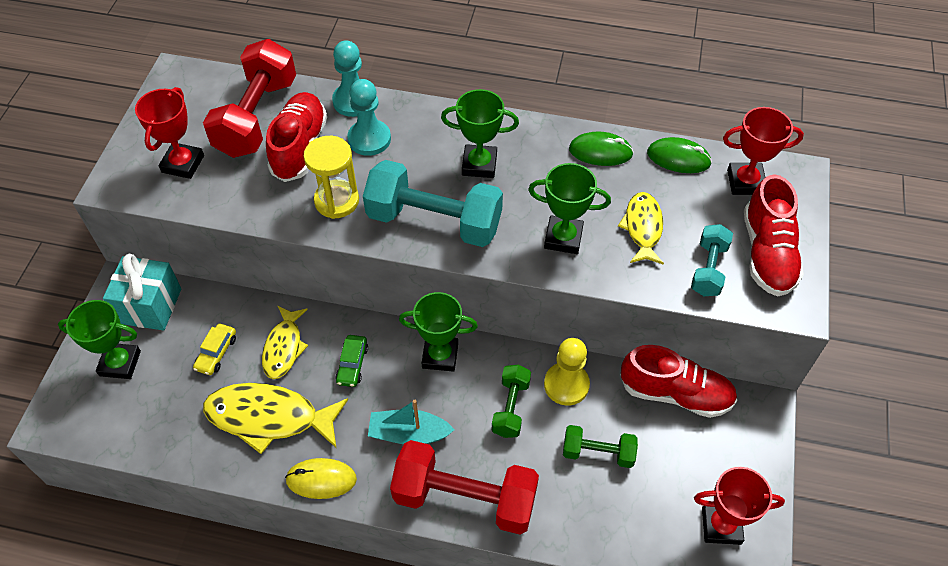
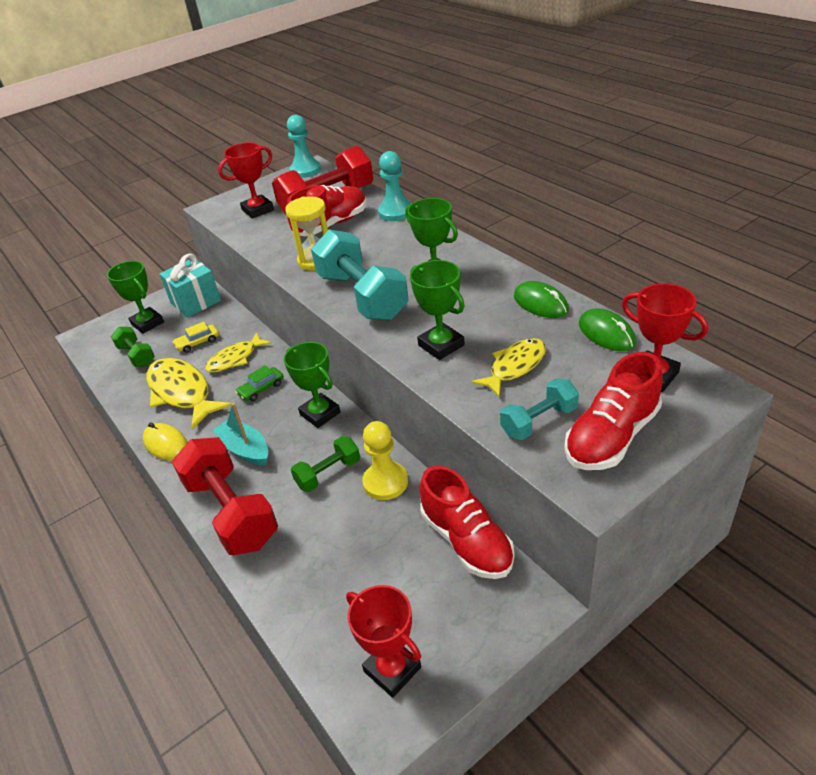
camera: 45 degrees right, 15 degrees down
(369, 139) = (379, 235): turquoise pawn -> turquoise pawn (305, 170)
(598, 453) = (355, 544): green dumbbell -> green dumbbell (136, 355)

